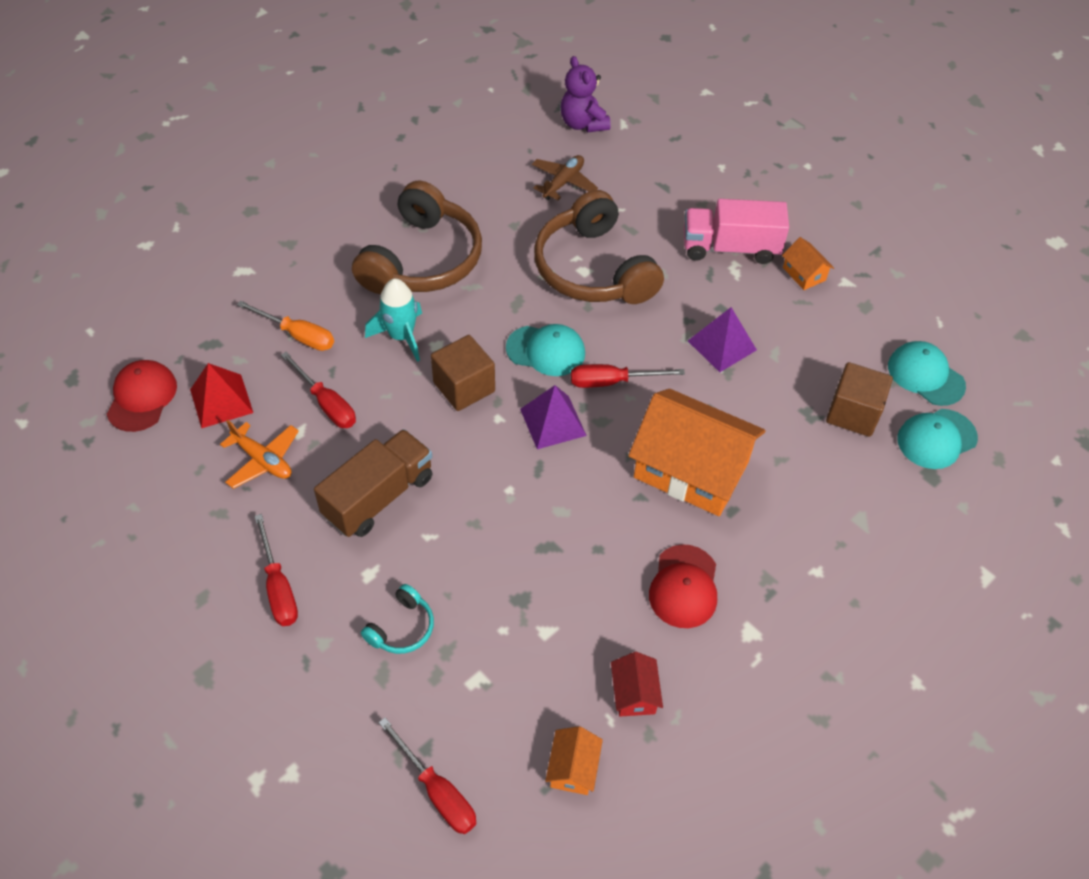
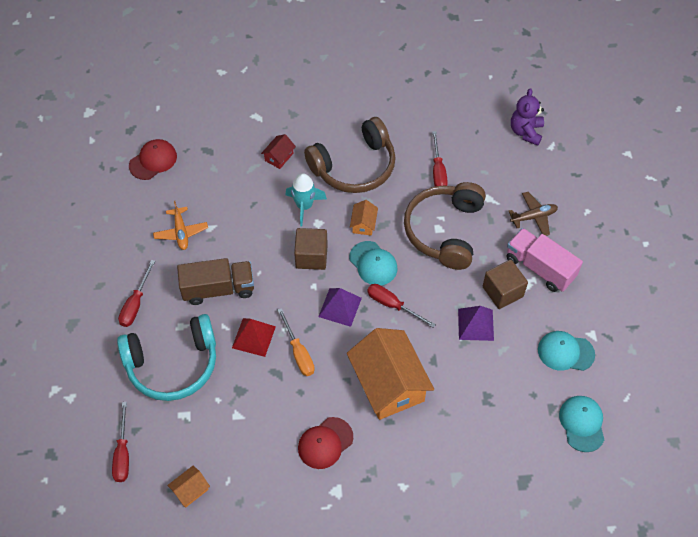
camera: 40 degrees right, 5 degrees up
(221, 401) = (187, 186): red pyramid -> red pyramid (254, 337)
(297, 335) = (253, 172): orange screwdriver -> orange screwdriver (298, 352)
(326, 403) = (235, 221): red screwdriver -> red screwdriver (438, 171)
(402, 628) = (173, 364): turquoise headphones -> turquoise headphones, size x2.32
(563, 182) = (477, 165): brown plane -> brown plane (533, 217)
(634, 693) = (251, 477): red house -> red house (279, 157)
(804, 274) = (570, 312): orange house -> orange house (363, 224)
(853, 413) = (513, 415): brown cube -> brown cube (502, 291)
(936, 439) = (548, 464): turquoise cap -> turquoise cap (565, 352)

